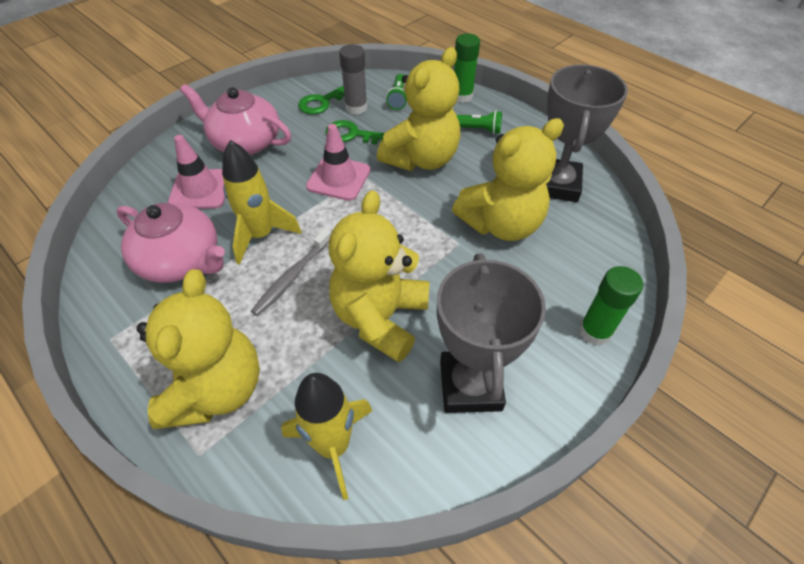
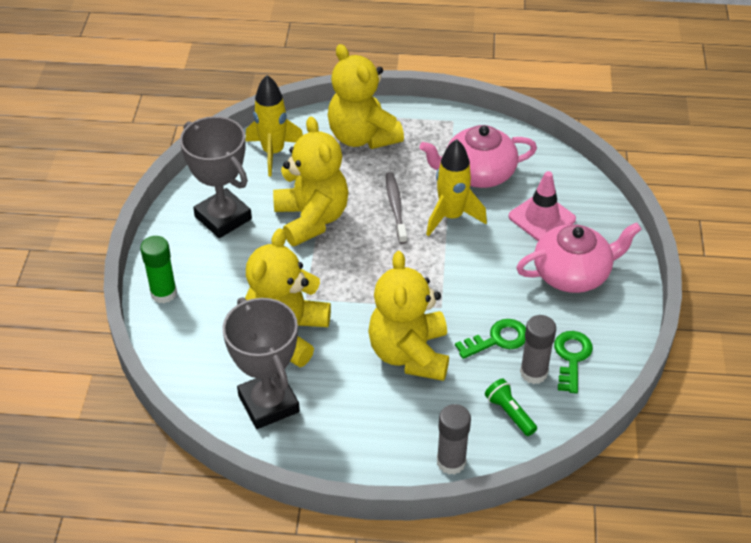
camera: 140 degrees right, 5 degrees down
(338, 178) = (455, 291): pink traffic cone -> none
(462, 96) = (451, 462): green glue stick -> grey glue stick
(477, 129) = (392, 424): green flashlight -> none

